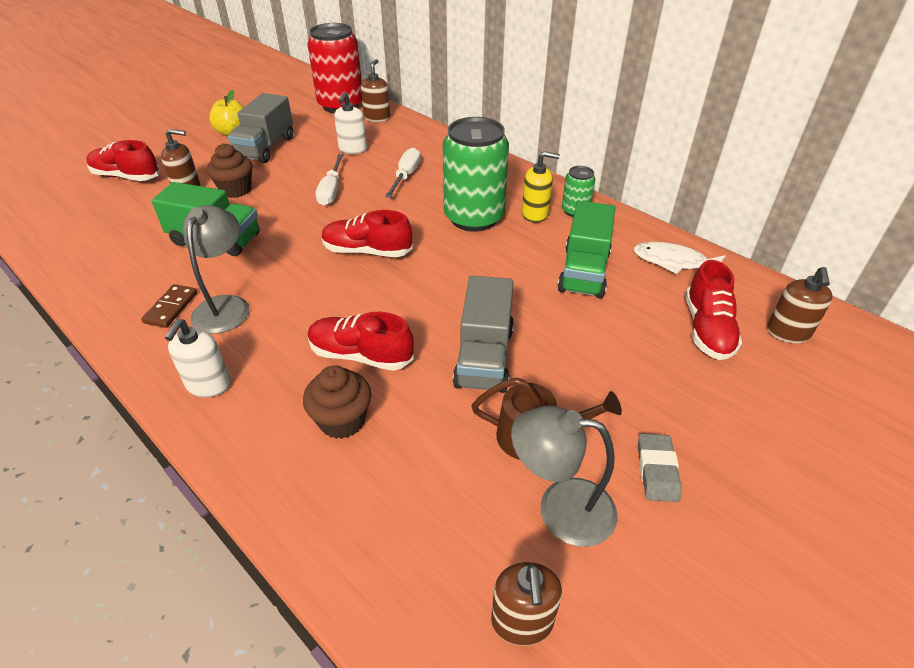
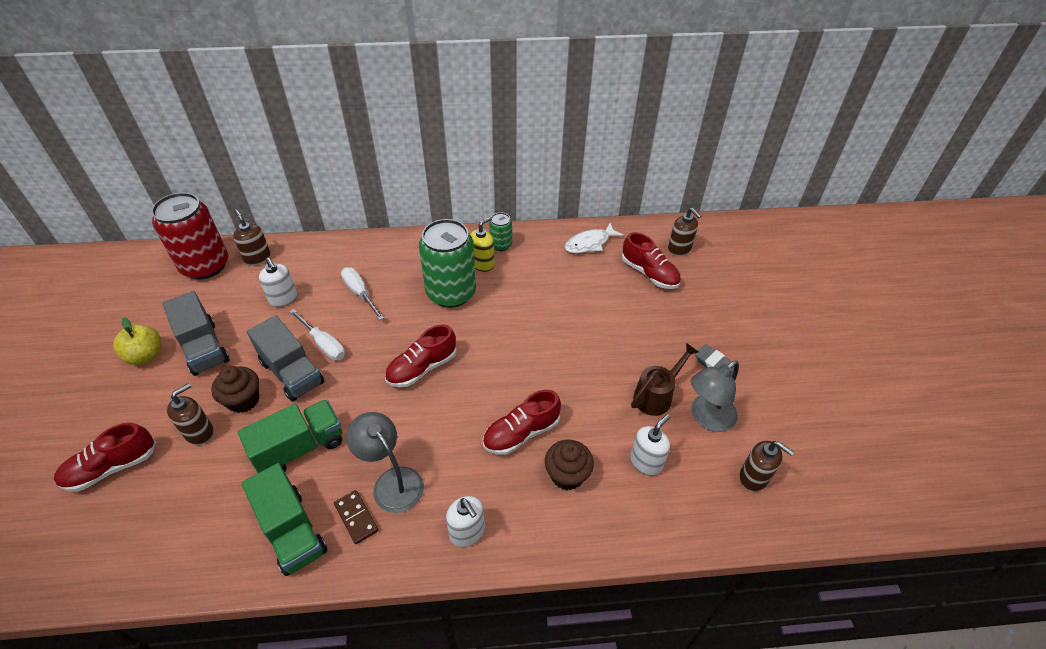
camera: 50 degrees left, 5 degrees up
(427, 482) = (646, 462): none -> white soap dispenser
(484, 357) = (580, 376): grey truck -> grey truck (292, 372)
(583, 272) = (558, 284): green truck -> green truck (291, 531)

